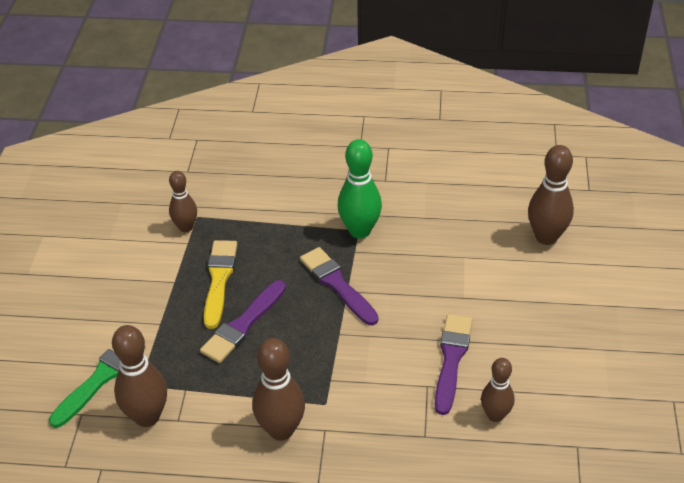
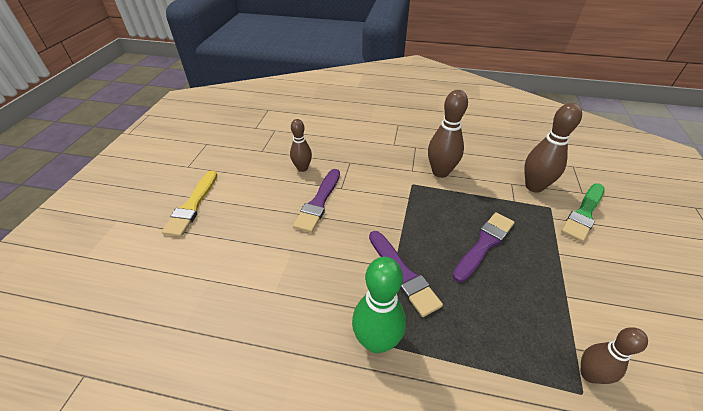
camera: 175 degrees left, 0 degrees up
(219, 280) = (520, 292): yellow brush -> yellow brush (192, 205)
(546, 237) = (181, 307): brown bowling pin -> none

